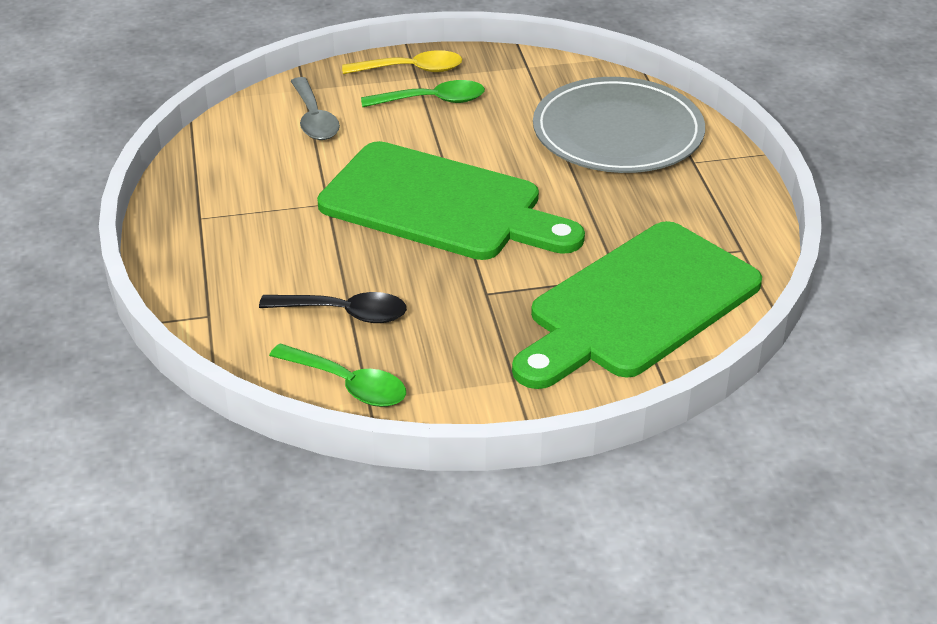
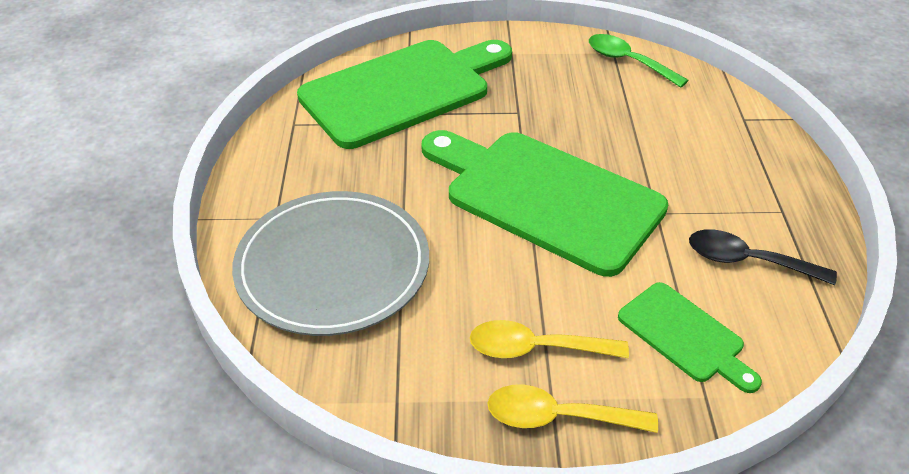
camera: 170 degrees left, 5 degrees up
(314, 119) = (685, 335): grey spoon -> green cutting board
(345, 313) = (633, 108): black spoon -> black spoon (747, 261)
(432, 101) = (535, 348): green spoon -> yellow spoon

